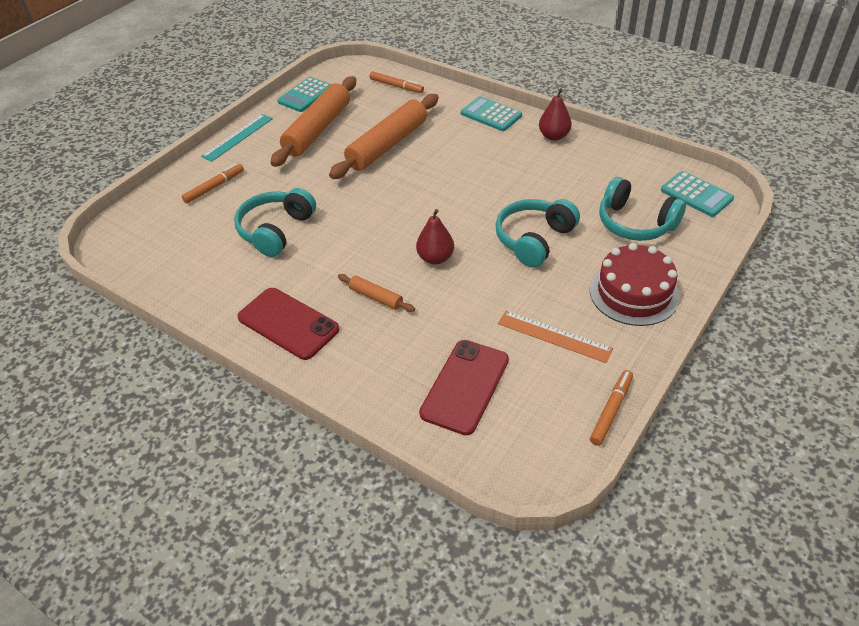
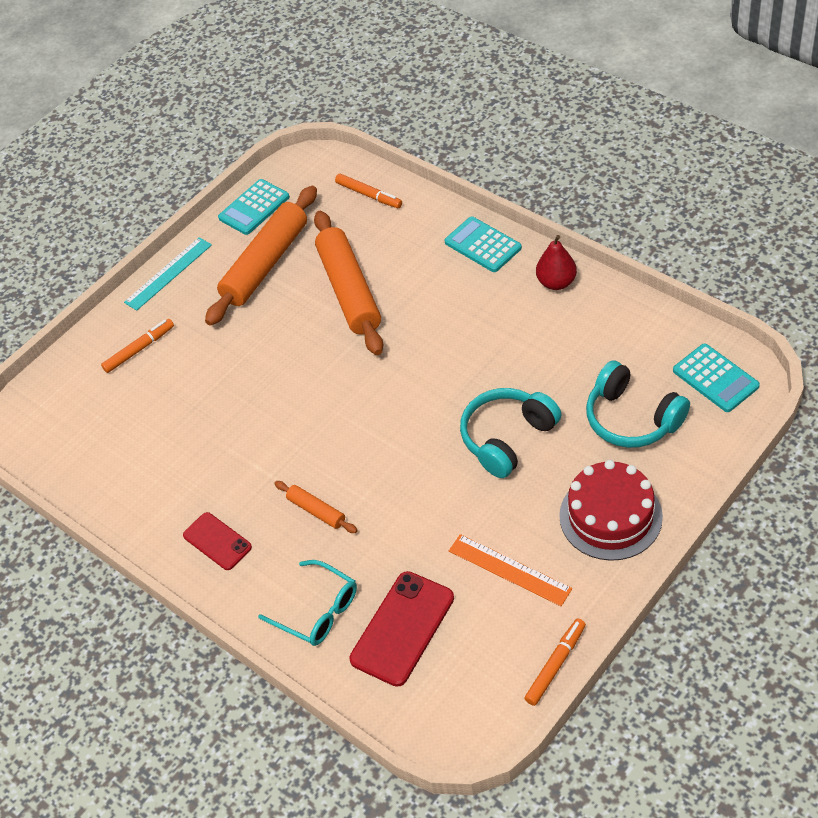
camera: 10 degrees right, 5 degrees up
(276, 230) = (209, 415): turquoise headphones -> none
(288, 323) = (217, 541): red phone -> red phone, size x0.62
(384, 375) = (317, 610): none -> turquoise glasses
(387, 145) = (349, 290): orange rolling pin -> orange rolling pin turned 60 degrees counterclockwise
(435, 258) = (389, 460): red pear -> none

